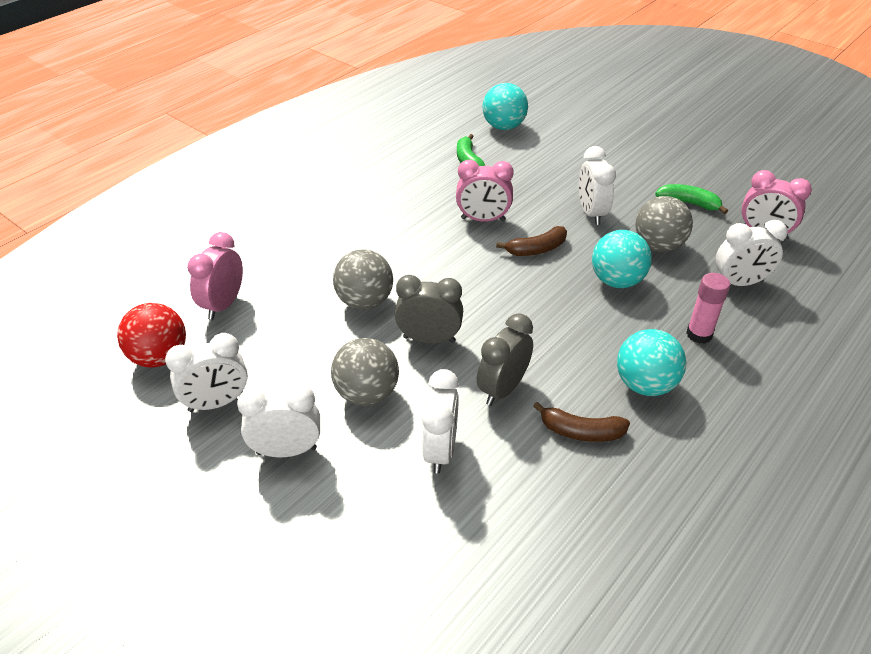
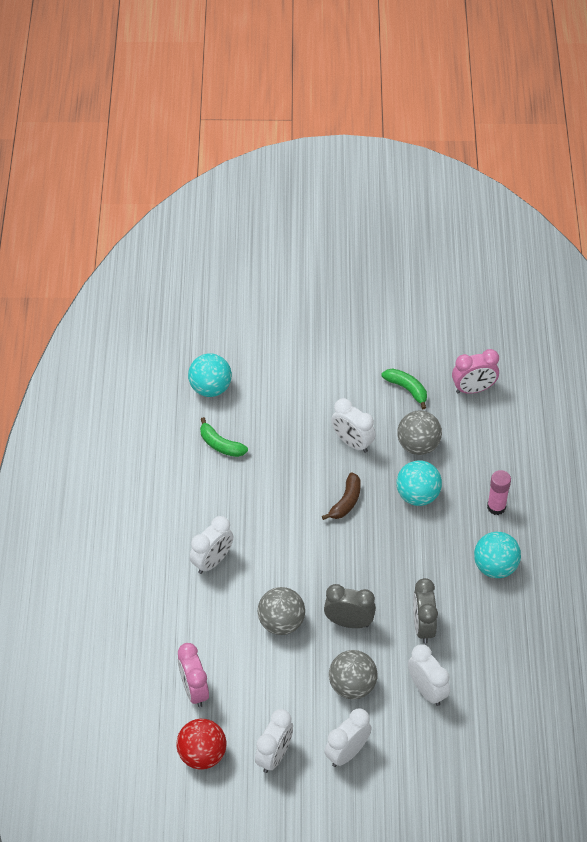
camera: 40 degrees left, 10 degrees up
(429, 339) = (349, 622): grey clock -> grey clock turned 45 degrees clockwise
(483, 219) = (286, 498): pink clock -> none
(581, 431) = (487, 624): brown banana -> none
(689, 203) = (407, 389): green banana -> green banana turned 60 degrees clockwise
(739, 283) = (489, 446): white clock -> white clock (212, 561)

